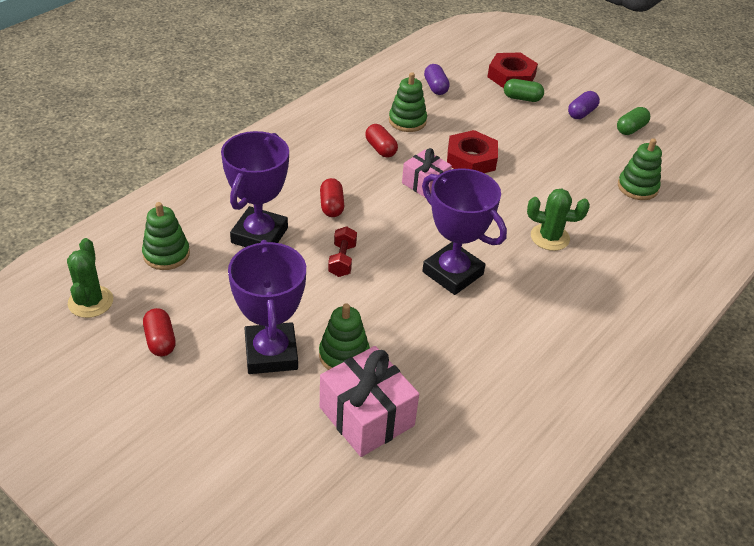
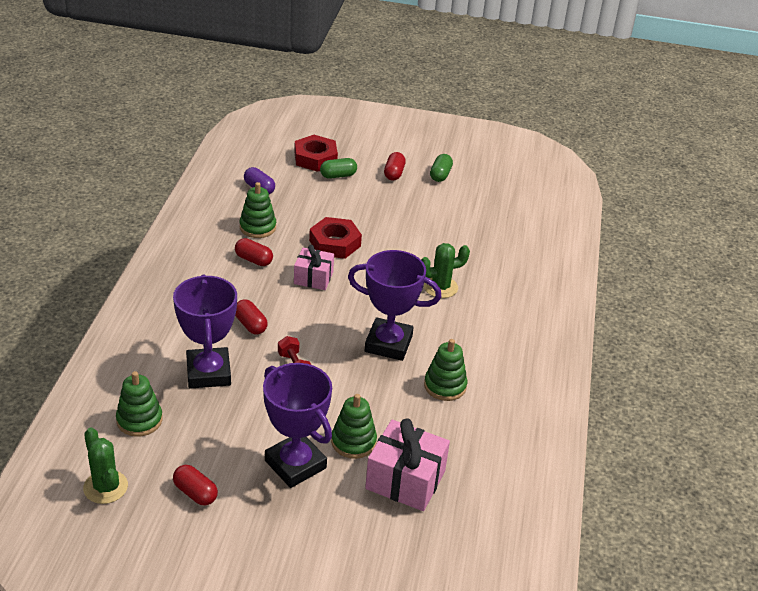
camera: 30 degrees left, 5 degrees down
(581, 113) = (394, 173): purple capsule -> red capsule
(637, 187) = (477, 223): green stacking toy -> green stacking toy (445, 386)

